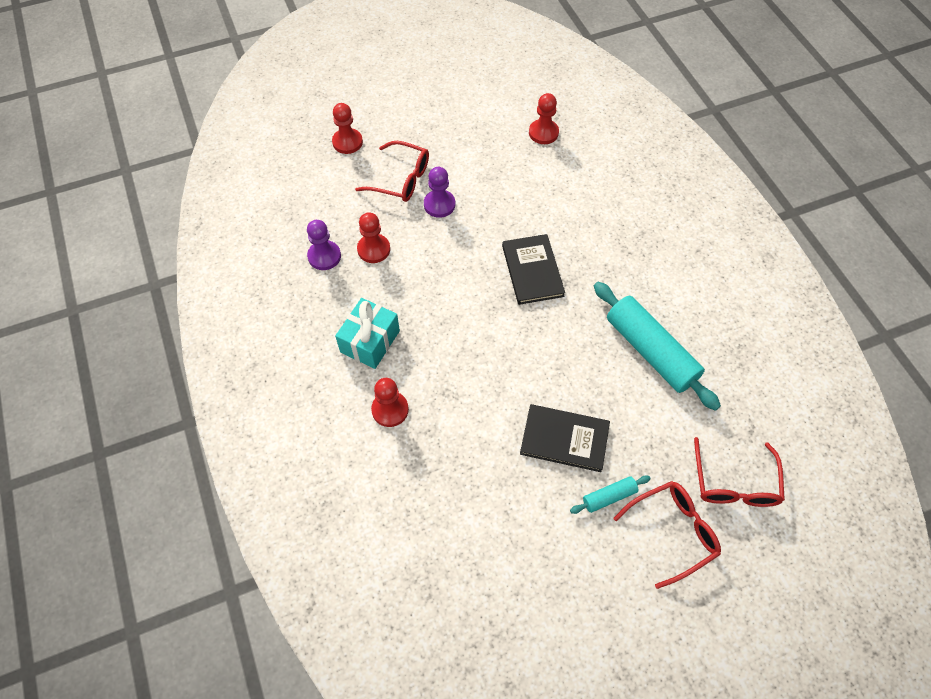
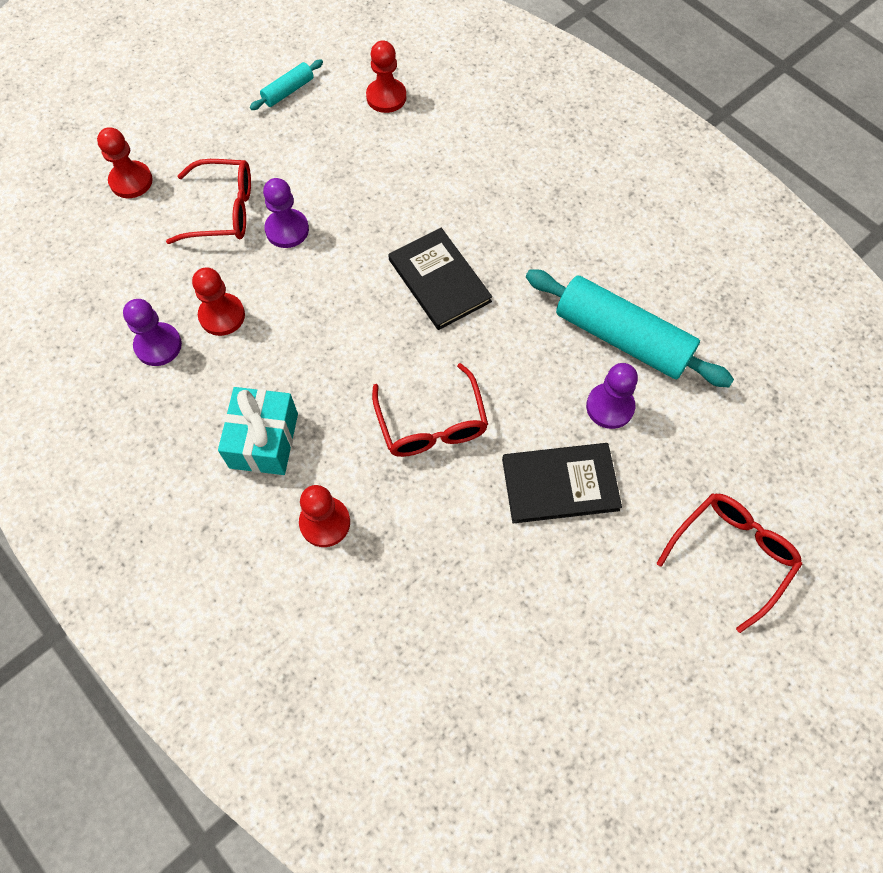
camera: 20 degrees left, 5 degrees up
(609, 497) = (641, 538): turquoise rolling pin -> turquoise rolling pin (288, 91)
(622, 397) = (610, 407): none -> purple pawn
(734, 483) = (779, 469): red glasses -> red glasses (431, 424)

